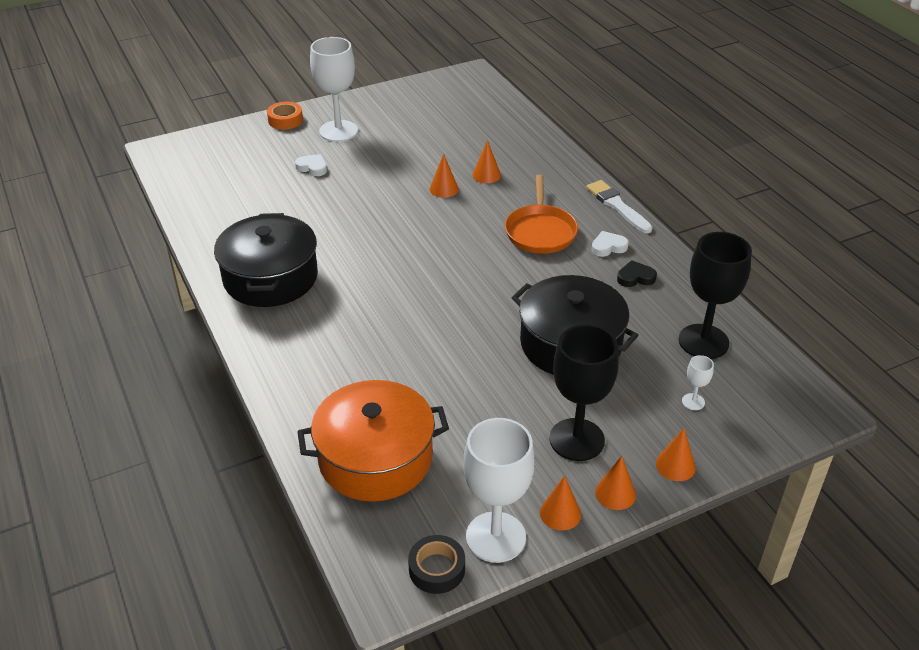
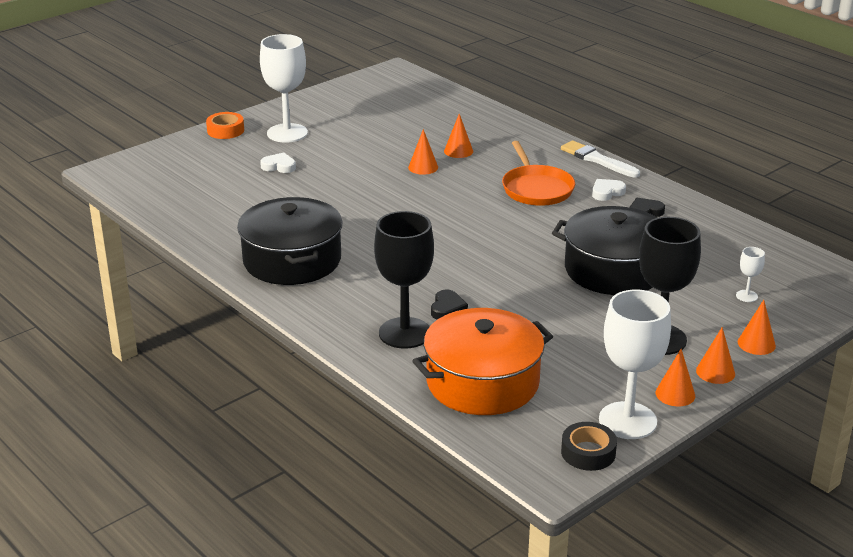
camera: 15 degrees left, 10 degrees down
(385, 361) = (447, 308): none -> black heart
(703, 341) = (732, 251): black goblet -> black goblet (405, 333)

